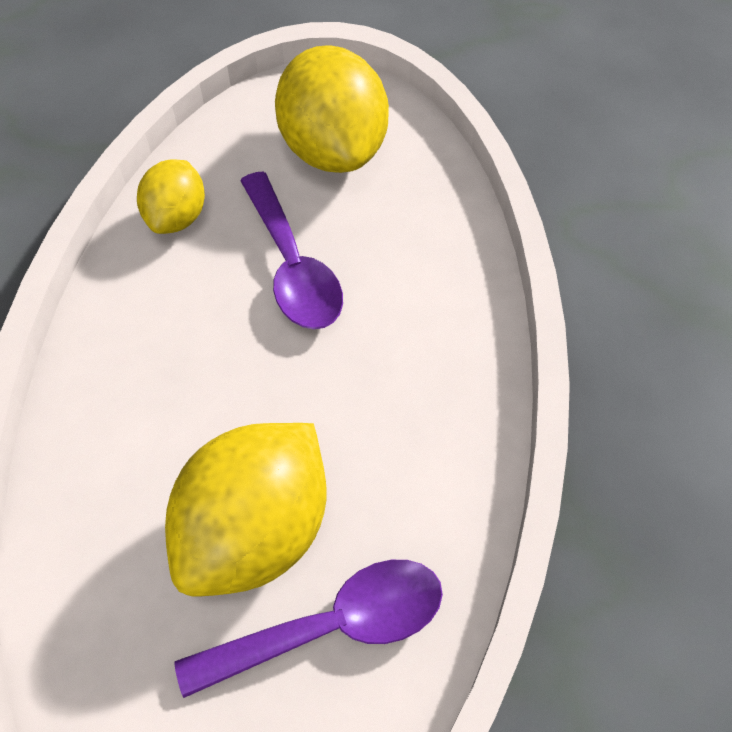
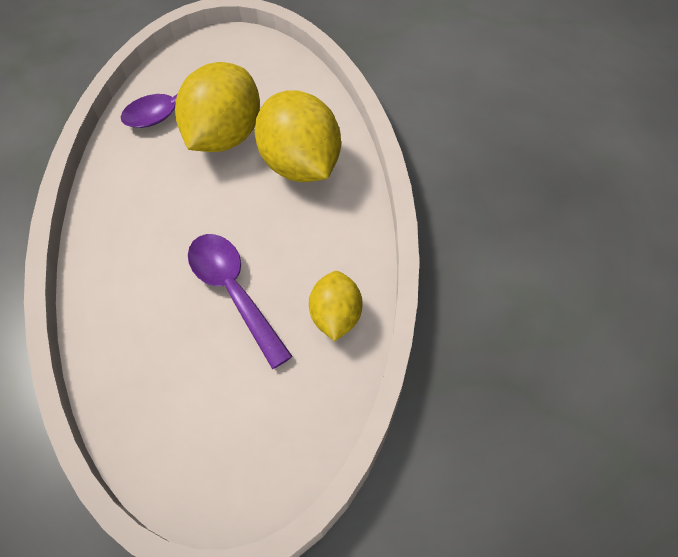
camera: 170 degrees right, 0 degrees up
(333, 149) = (217, 415): yellow lemon -> yellow lemon (301, 165)

